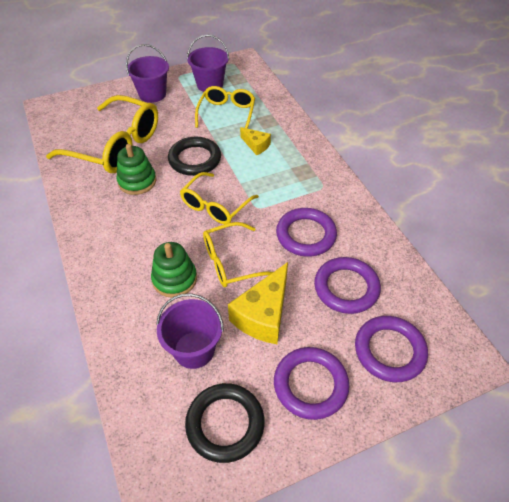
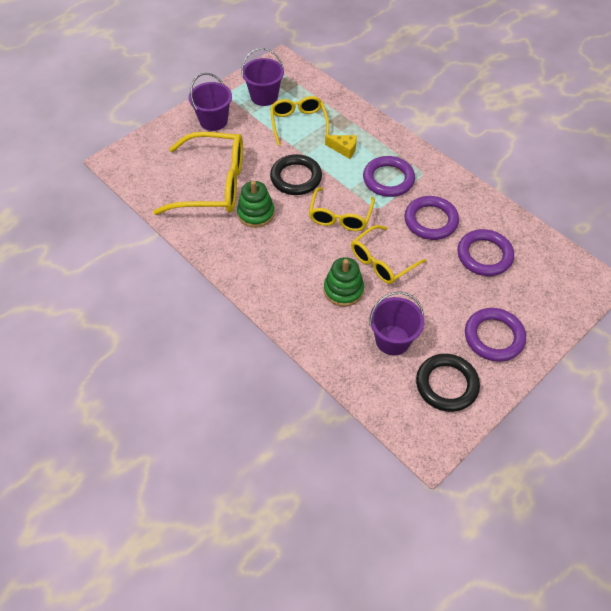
camera: 20 degrees left, 5 degrees up
(263, 315) = (431, 296): yellow cheese -> none
(389, 351) = (539, 294): purple ring -> purple ring (388, 179)

